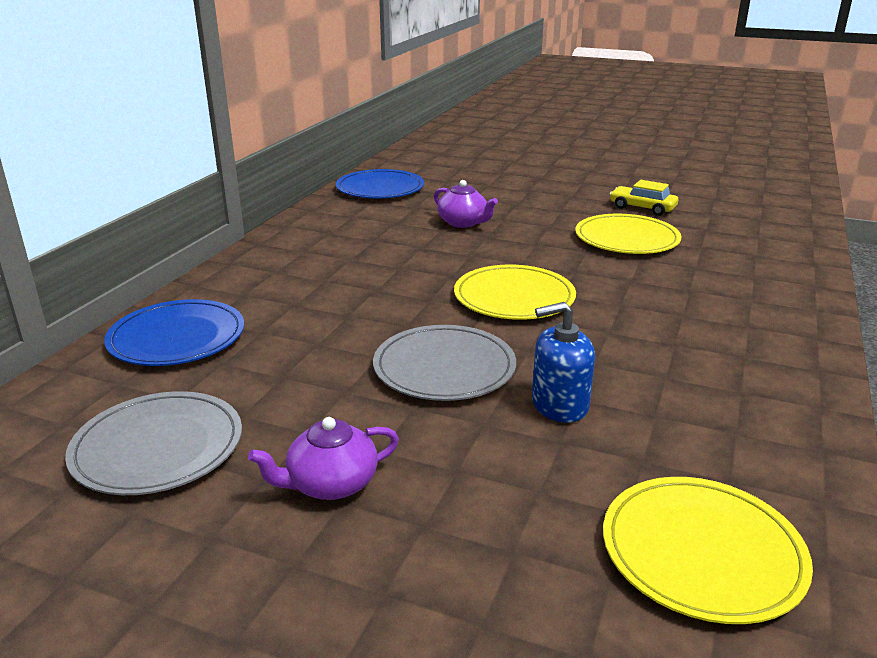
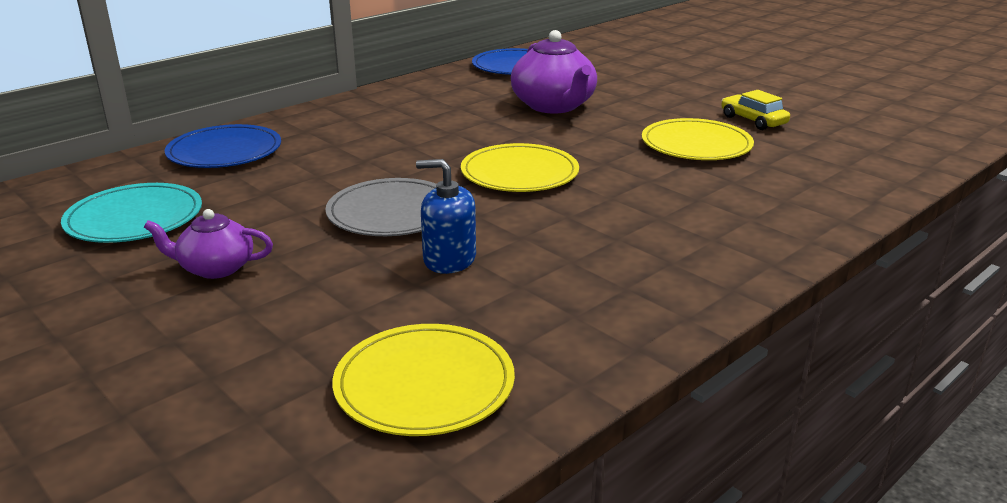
camera: 25 degrees right, 0 degrees up
(158, 447) = (134, 218): grey plate -> turquoise plate
(463, 223) = (554, 106): purple teapot -> purple teapot, size x1.71

